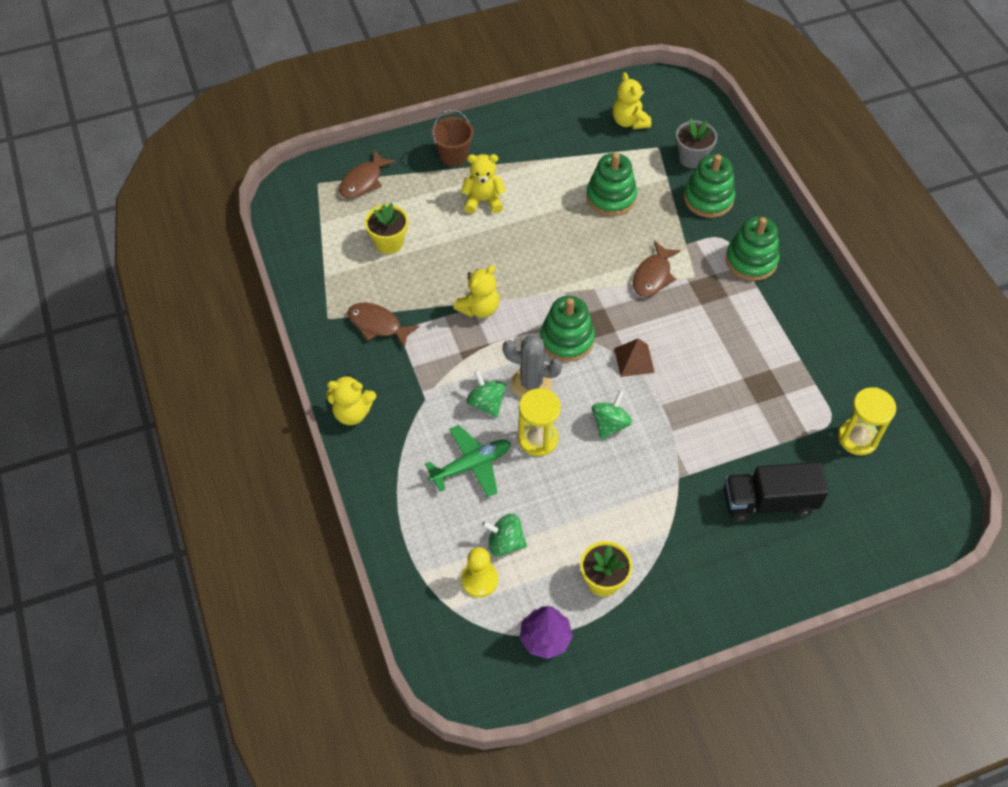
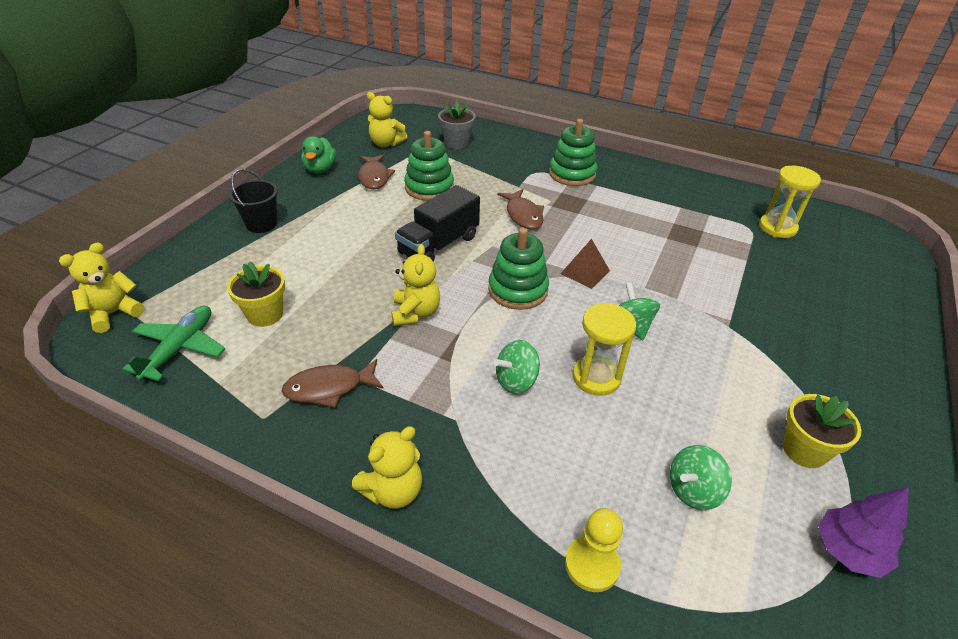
camera: 45 degrees left, 15 degrees down
(363, 181) = (184, 283): brown fish -> brown fish (374, 177)
(453, 156) = (261, 224): brown bucket -> black bucket
(471, 465) = (572, 444): green plane -> green plane (180, 348)
(479, 580) = (724, 550): yellow pawn -> yellow pawn (592, 564)
(483, 201) = (325, 239): yellow teddy bear -> yellow teddy bear (114, 313)
(486, 403) = (516, 381): green spinning top -> green spinning top turned 45 degrees counterclockwise
(531, 383) = (533, 339): grey cactus -> none
(546, 121) = (320, 169): none -> green duck
(708, 199) = (498, 157): green stacking toy -> none
(769, 502) = (799, 299): black truck -> black truck (439, 245)

